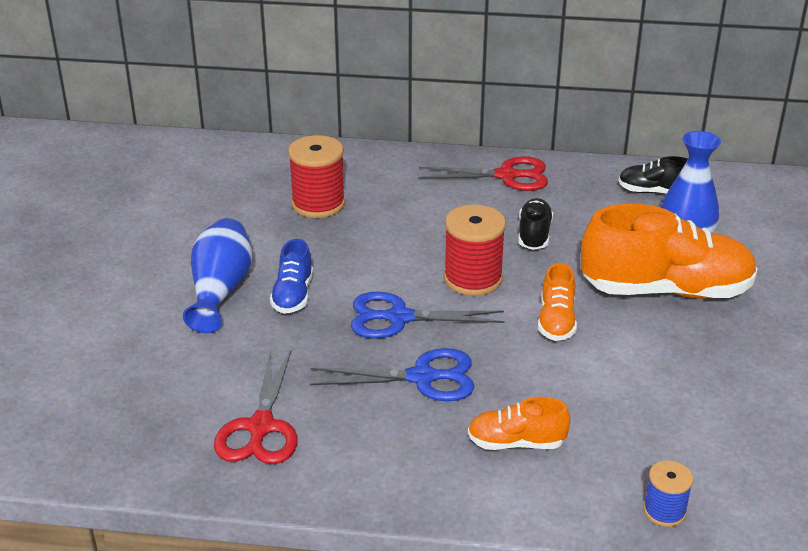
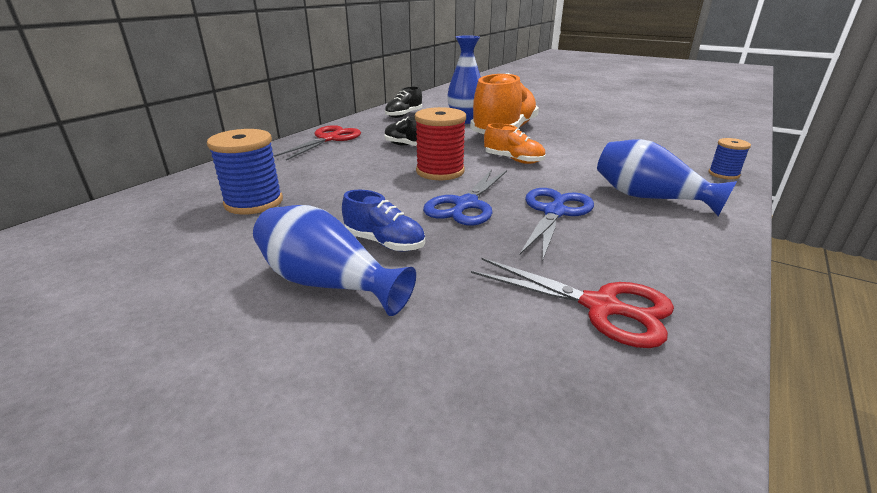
camera: 65 degrees left, 5 degrees down
(318, 204) = (254, 202): red spool -> blue spool
(516, 443) = (649, 198): orange shoe -> blue vase

